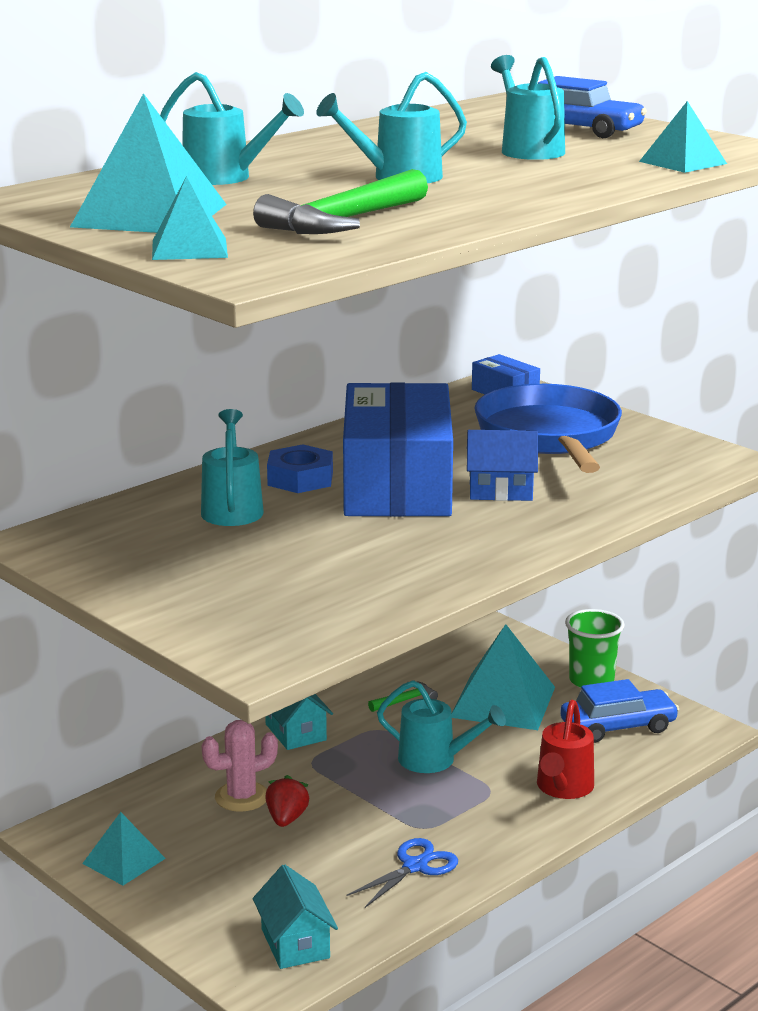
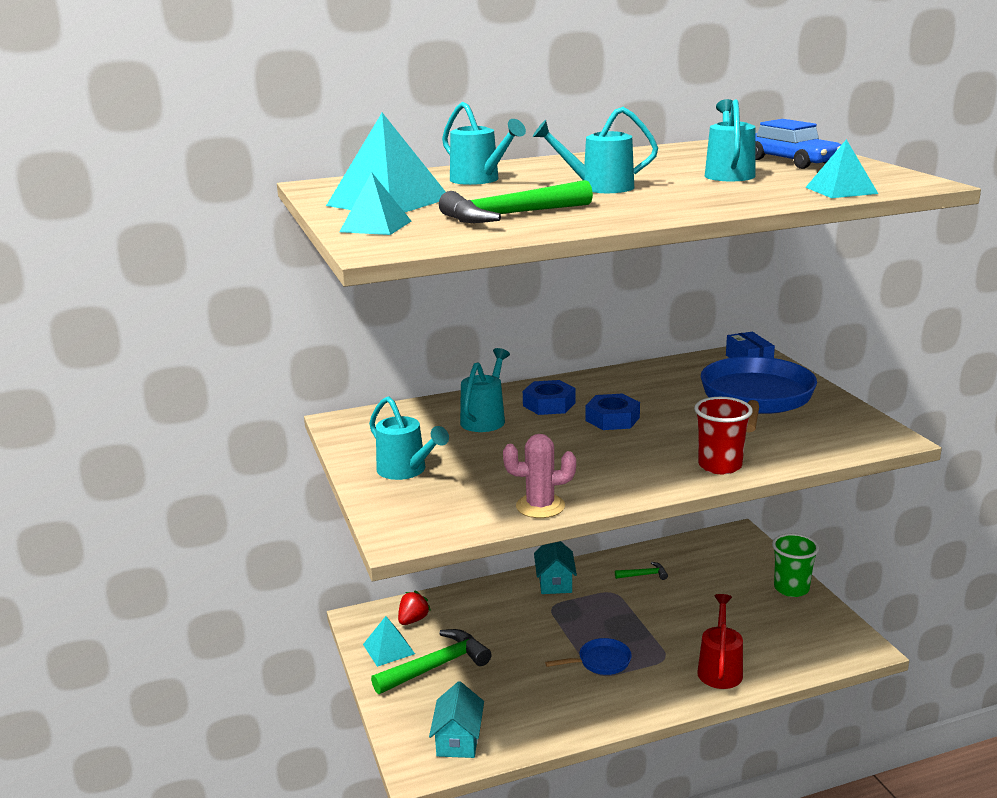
camera: 25 degrees right, 0 degrees up
(206, 866) = (436, 666): none -> green hammer
(242, 797) = (490, 621): pink cactus -> pink cactus (540, 506)
(286, 819) = (510, 644): red strawberry -> red strawberry (413, 620)
(397, 484) = (612, 419): blue box -> blue nut
(415, 866) = (575, 703): blue scissors -> none
(416, 813) = (601, 662): none -> blue pan
(435, 760) = (638, 624): turquoise watering can -> turquoise watering can (406, 471)
(500, 491) = (684, 435): blue house -> none
(503, 701) = (714, 591): turquoise pyramid -> none
(563, 788) = (720, 669): red watering can -> red watering can turned 150 degrees clockwise
(570, 519) = (720, 466): none -> red cup
(618, 726) = (791, 629): blue car -> none

